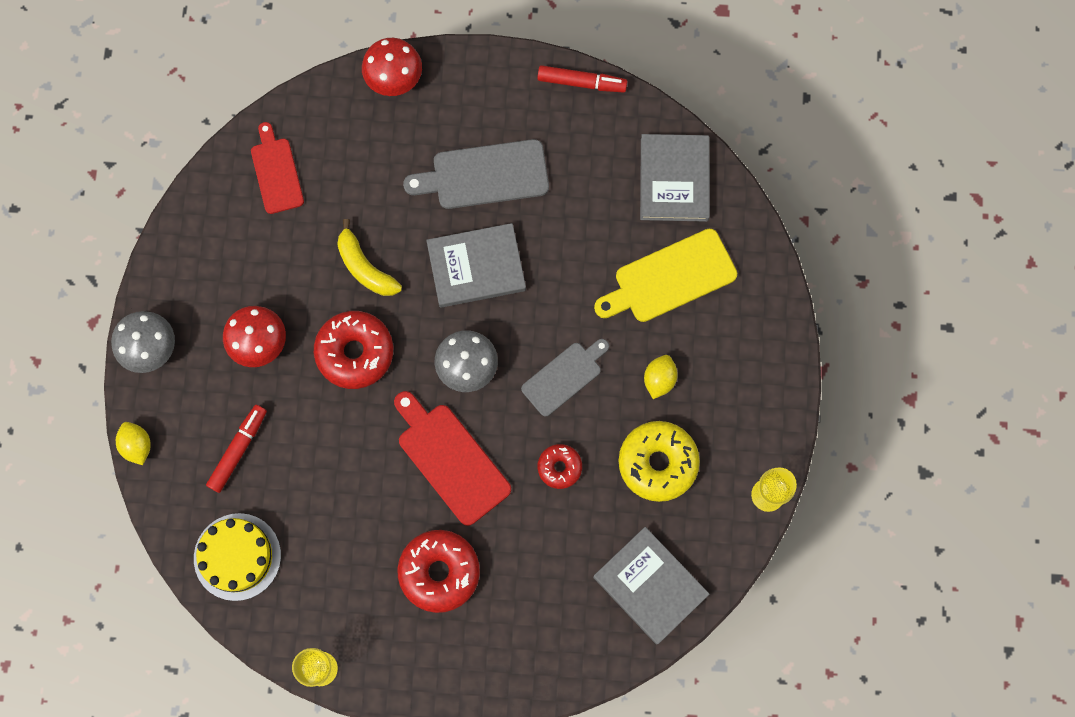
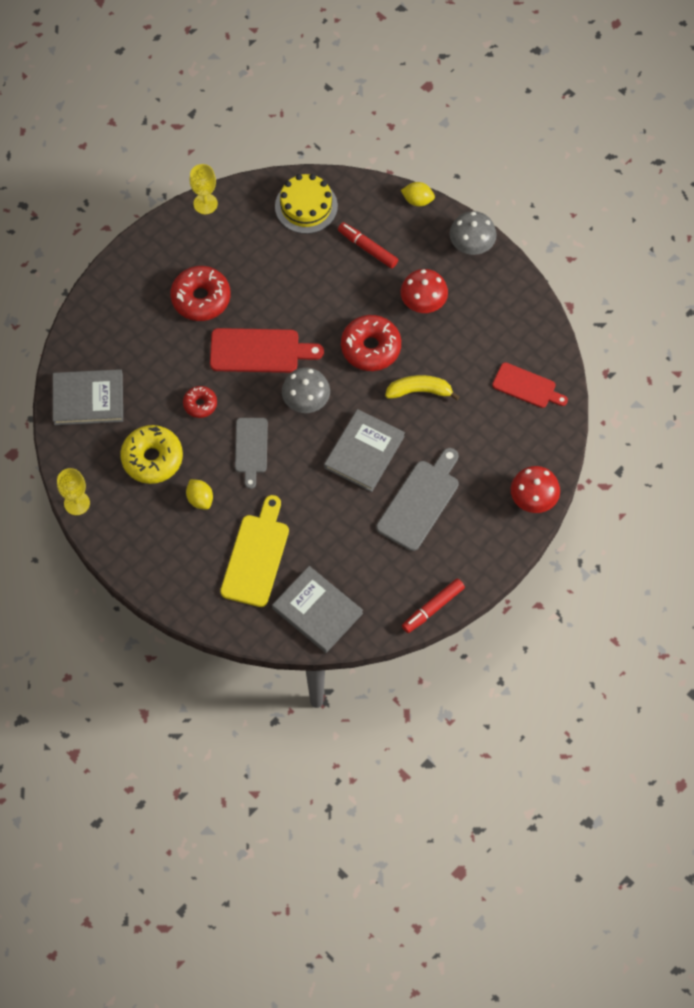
camera: 130 degrees right, 10 degrees down
(238, 450) = (367, 248): red marker -> red marker turned 150 degrees clockwise

